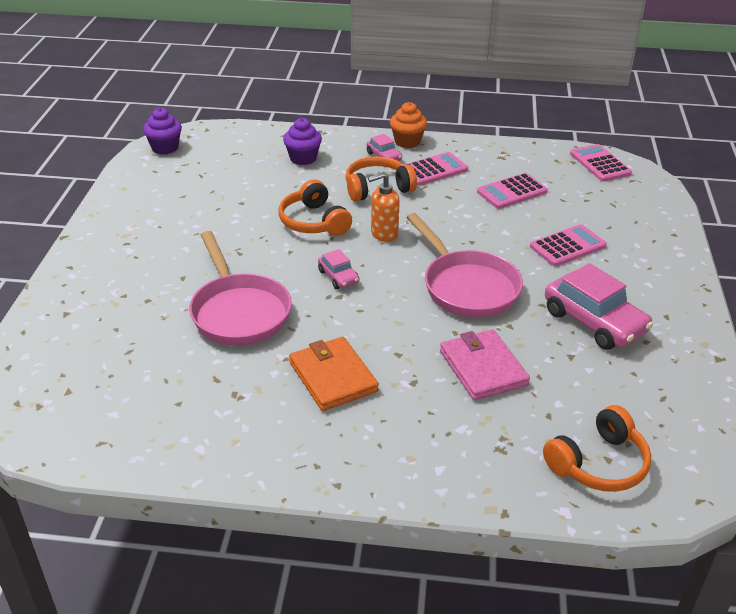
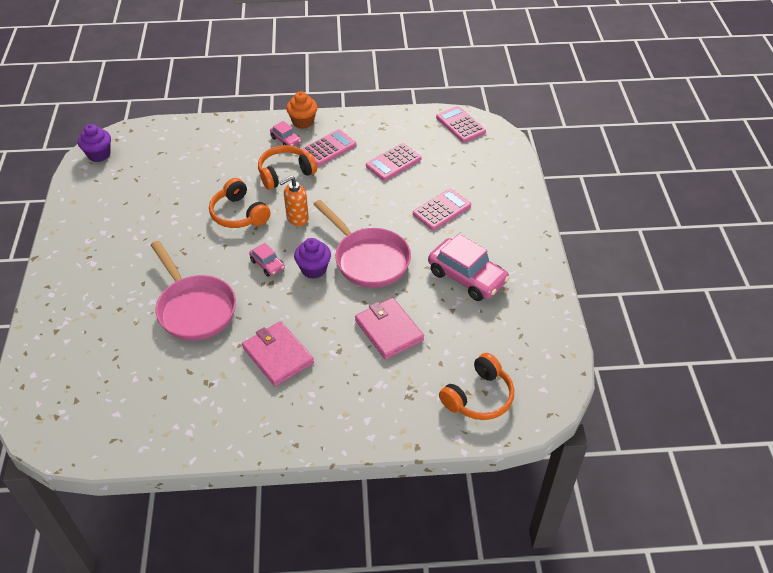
camera: 10 degrees left, 10 degrees up
(303, 158) = (219, 150): purple cupcake -> purple cupcake (314, 269)
(333, 377) = (278, 355): orange wallet -> pink wallet

